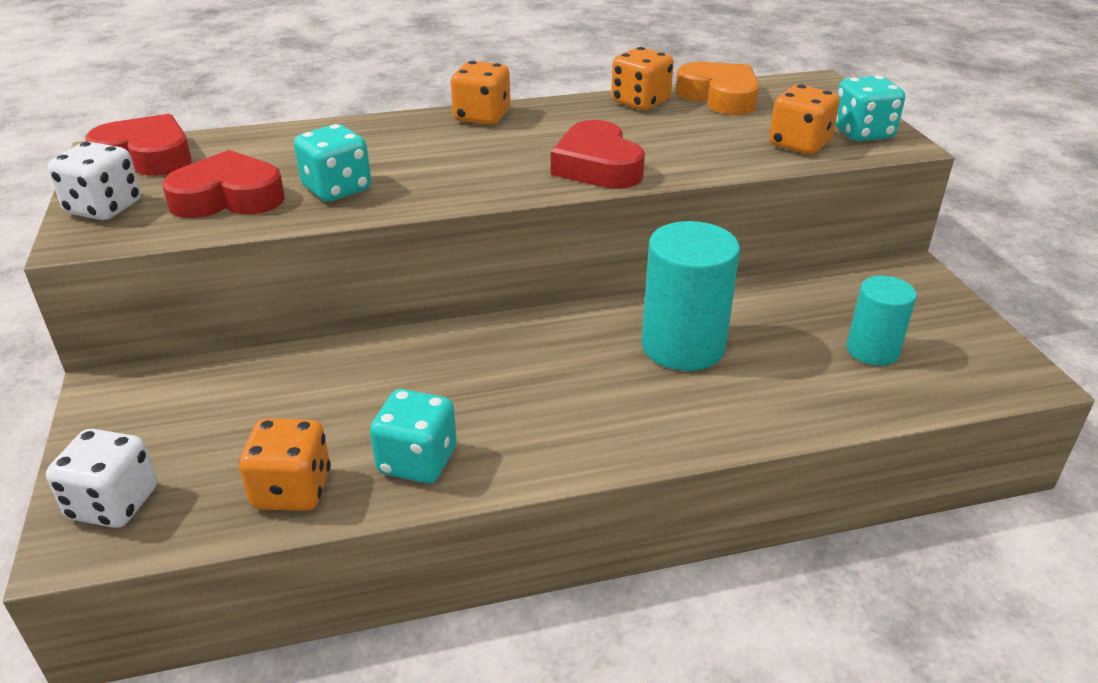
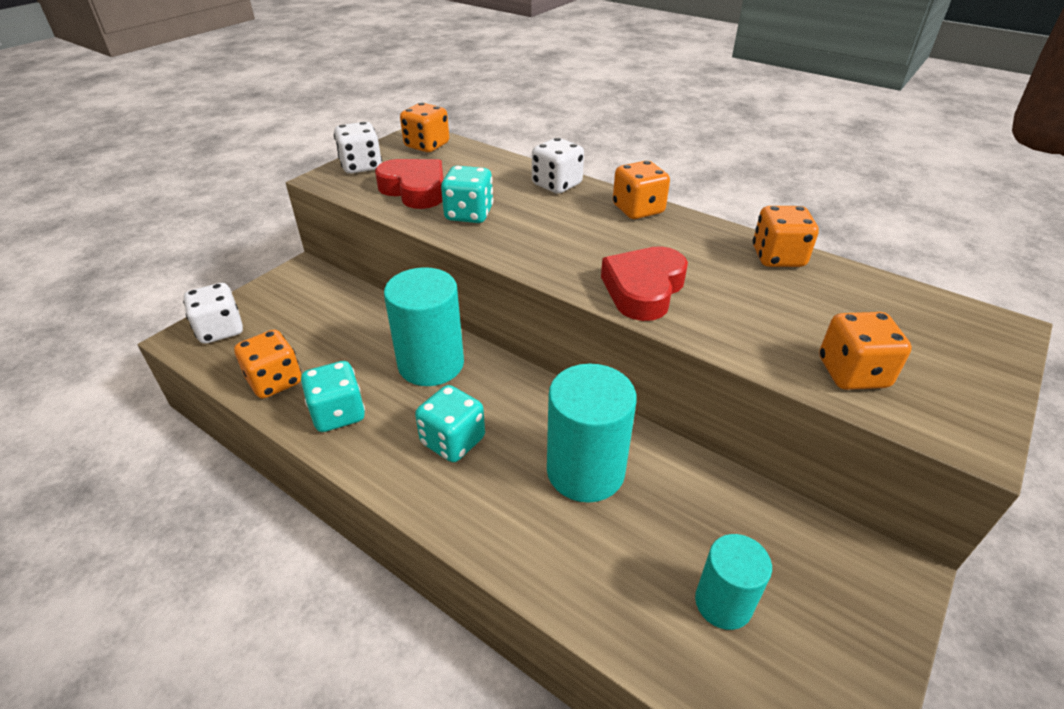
camera: 50 degrees right, 5 degrees up
(147, 156) = (427, 145): red heart -> orange dice
(371, 130) = (556, 185): none -> white dice
(430, 366) = (431, 364): none -> turquoise cylinder
(719, 97) = (861, 289): orange heart -> none
(862, 133) = (947, 403): turquoise dice -> turquoise dice (453, 441)

